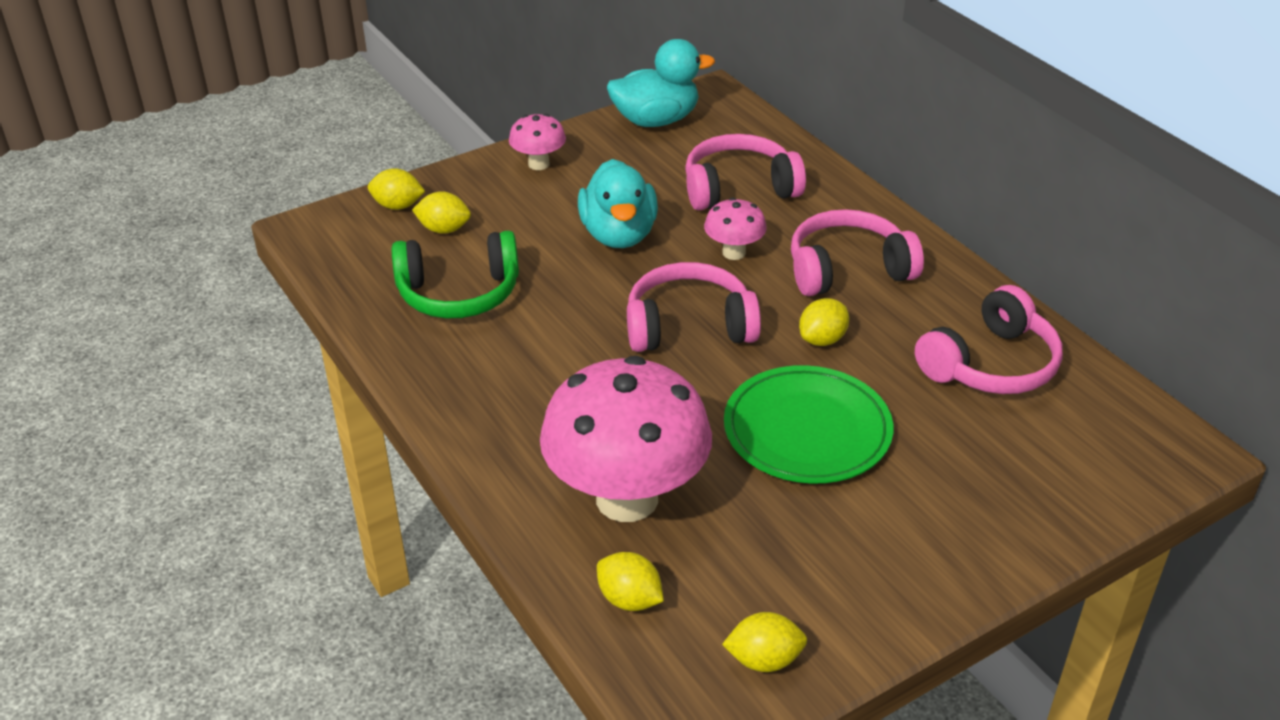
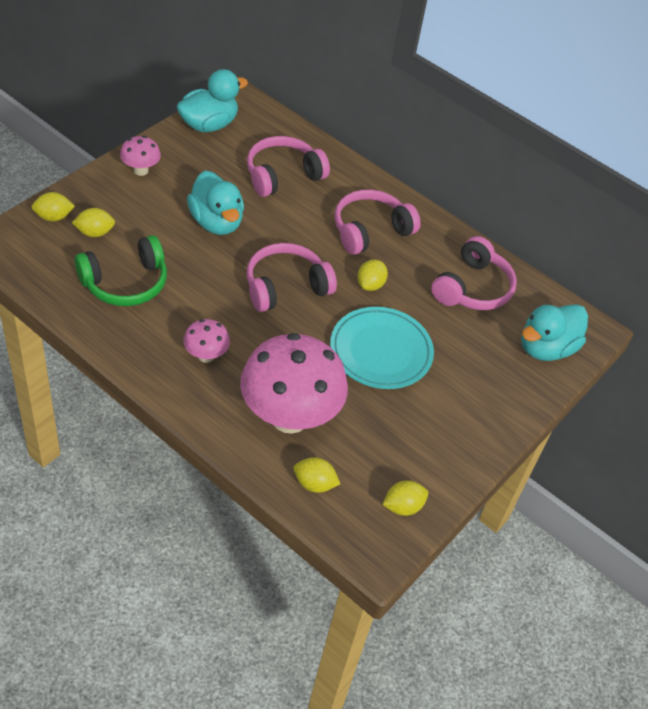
camera: 25 degrees left, 10 degrees up
(734, 253) = (295, 227): pink mushroom -> pink mushroom (206, 355)
(807, 430) = (381, 351): green plate -> turquoise plate
(1094, 465) = (546, 348): none -> turquoise duck

